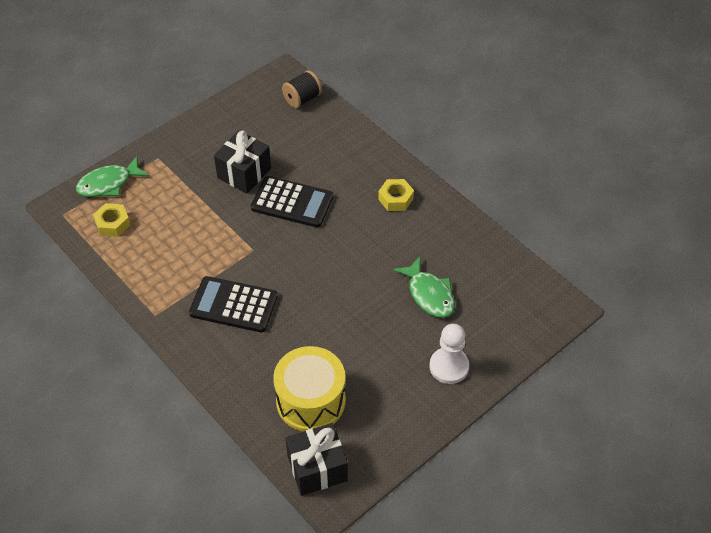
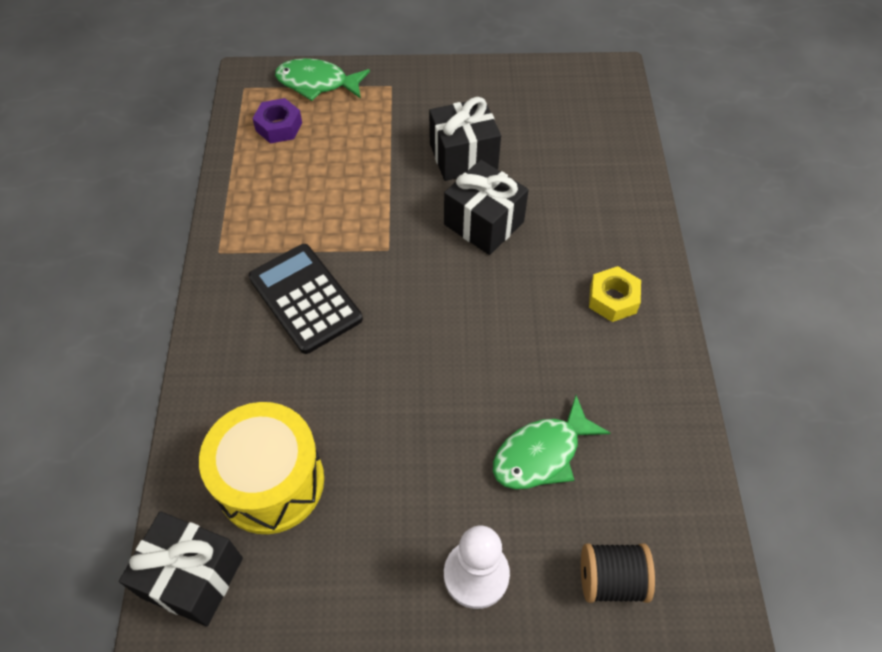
camera: 40 degrees right, 5 degrees up
(113, 224) = (279, 127): yellow nut -> purple nut
(292, 202) = (484, 223): black calculator -> black gift
(302, 99) = (609, 112): black spool -> black spool (611, 580)
(429, 294) = (542, 453): green fish -> green fish turned 45 degrees clockwise

